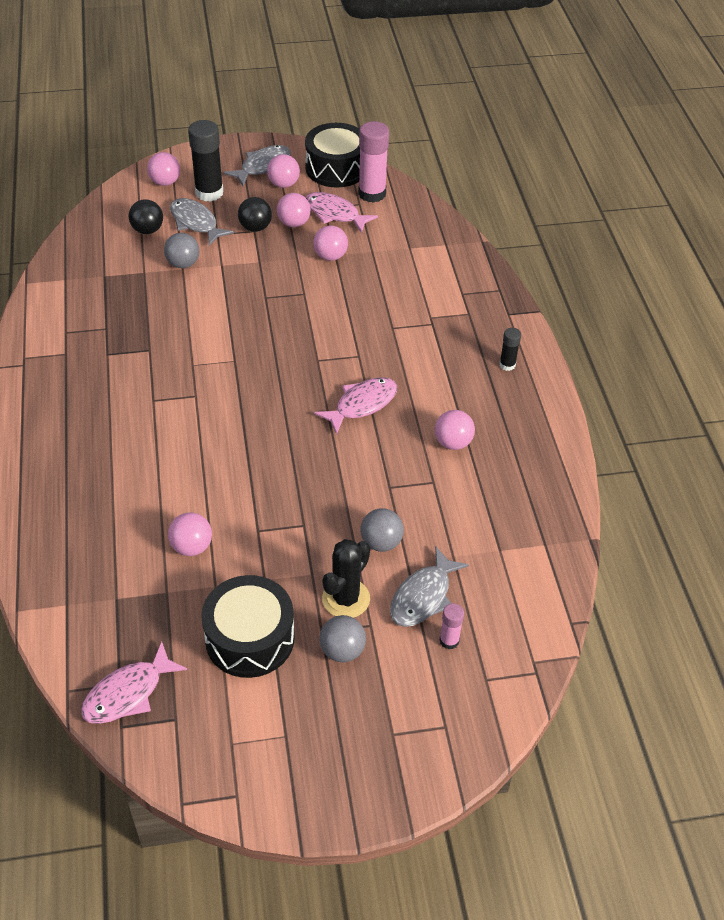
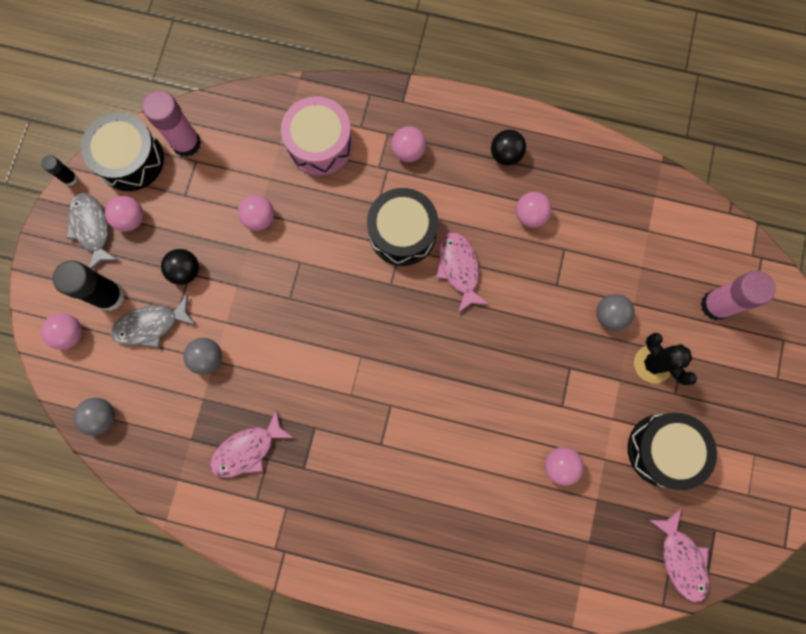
camera: 65 degrees left, 30 degrees up
(147, 230) = (140, 376): black ball -> black ball (505, 154)
(294, 223) = (196, 232): pink ball -> pink ball (408, 151)
(334, 214) = (200, 189): pink fish -> pink fish (247, 449)
(342, 650) = (697, 385): grey ball -> grey ball (102, 417)
(374, 352) = (402, 233): none -> black drum
(423, 596) = (671, 306): grey fish -> none
(426, 272) = (320, 144): none -> pink drum
(449, 640) = (715, 305): pink glue stick -> pink glue stick, size x1.96
(507, 365) = (462, 132): black glue stick -> black glue stick (70, 178)

